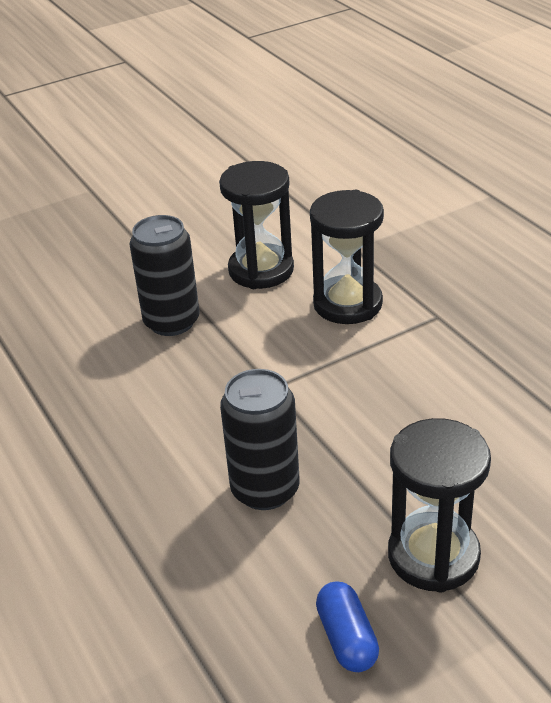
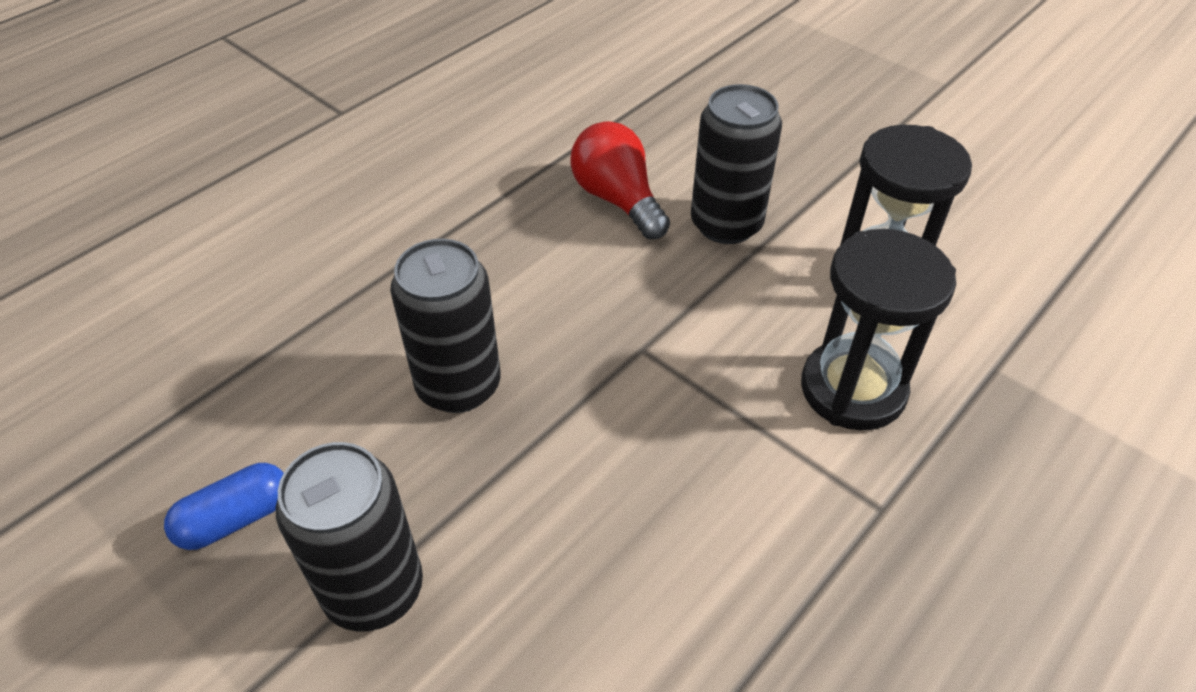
camera: 70 degrees right, 10 degrees up
(110, 370) = (618, 200): none -> red light bulb
(433, 556) = (373, 589): black hourglass -> black can

